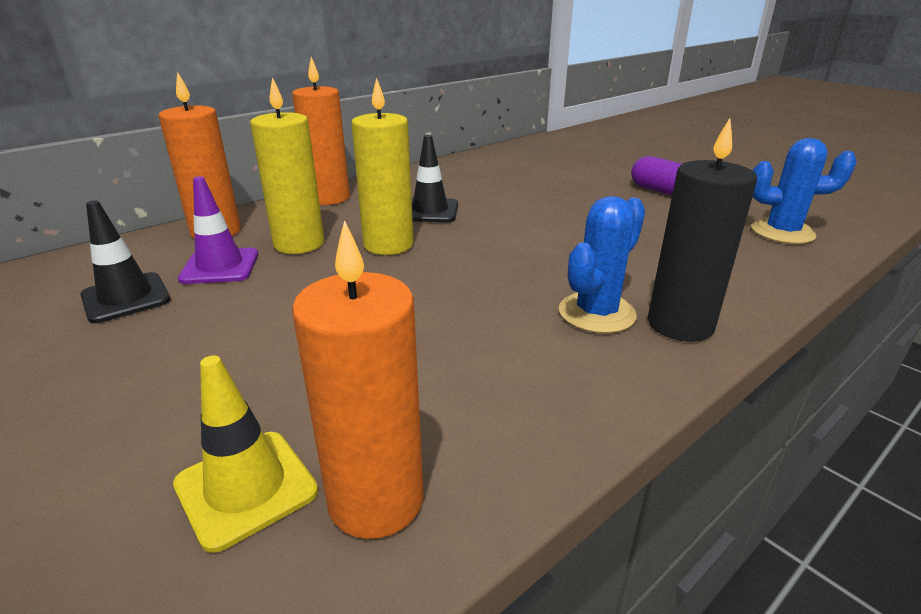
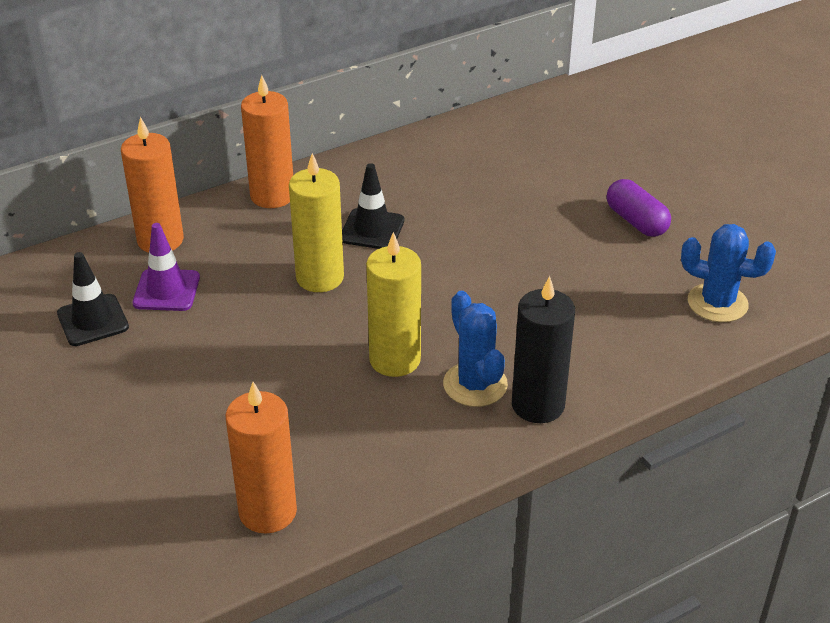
camera: 10 degrees right, 10 degrees up
(246, 488) = (191, 494): yellow traffic cone -> none
(299, 244) = (237, 267): yellow candle -> yellow candle (395, 360)
(596, 313) = (475, 384): blue cactus -> blue cactus turned 75 degrees counterclockwise

